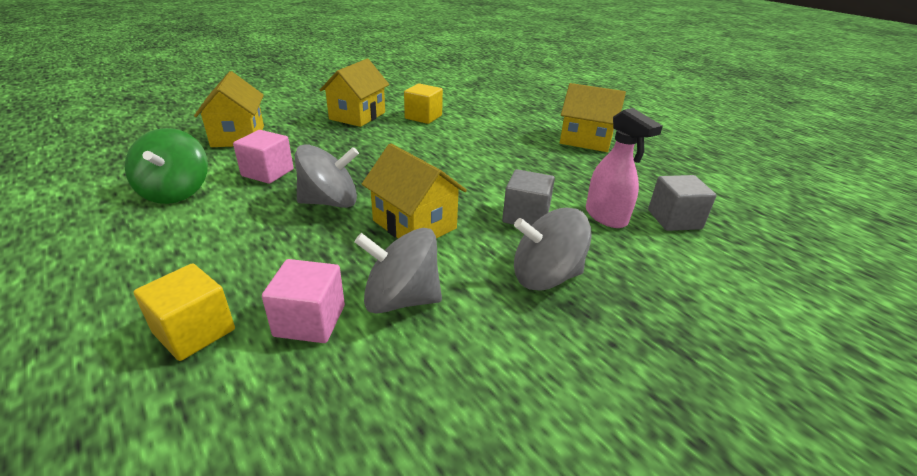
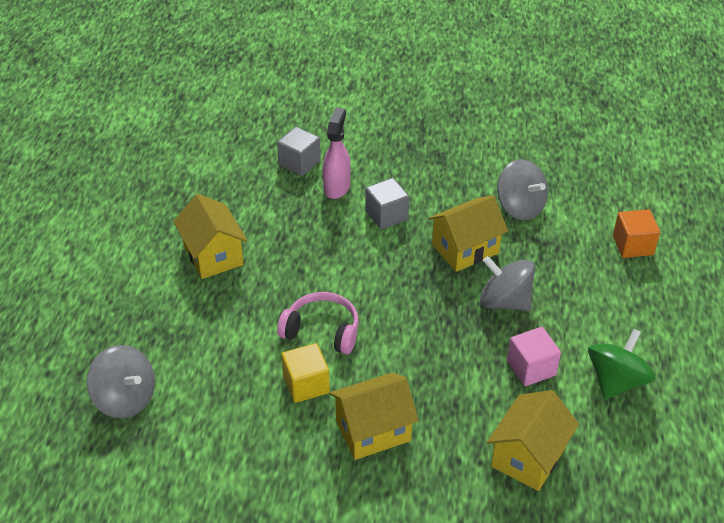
camera: 135 degrees left, 10 degrees up
(194, 331) = (633, 245): yellow cube -> orange cube
(310, 321) = (574, 221): pink cube -> none
(414, 224) = (465, 249): yellow house -> yellow house turned 60 degrees clockwise
(451, 136) = (322, 331): none -> pink headphones
(545, 276) = (432, 178): grey spinning top -> grey spinning top (125, 399)

